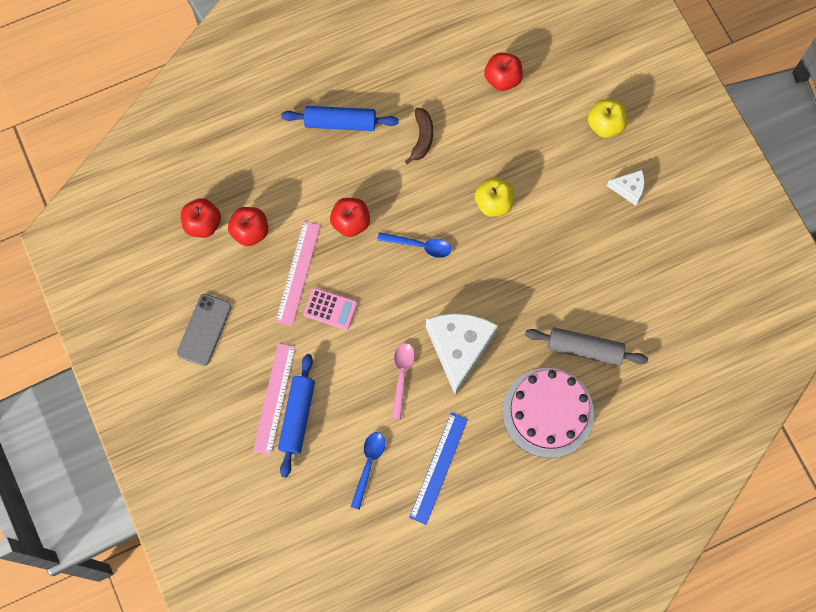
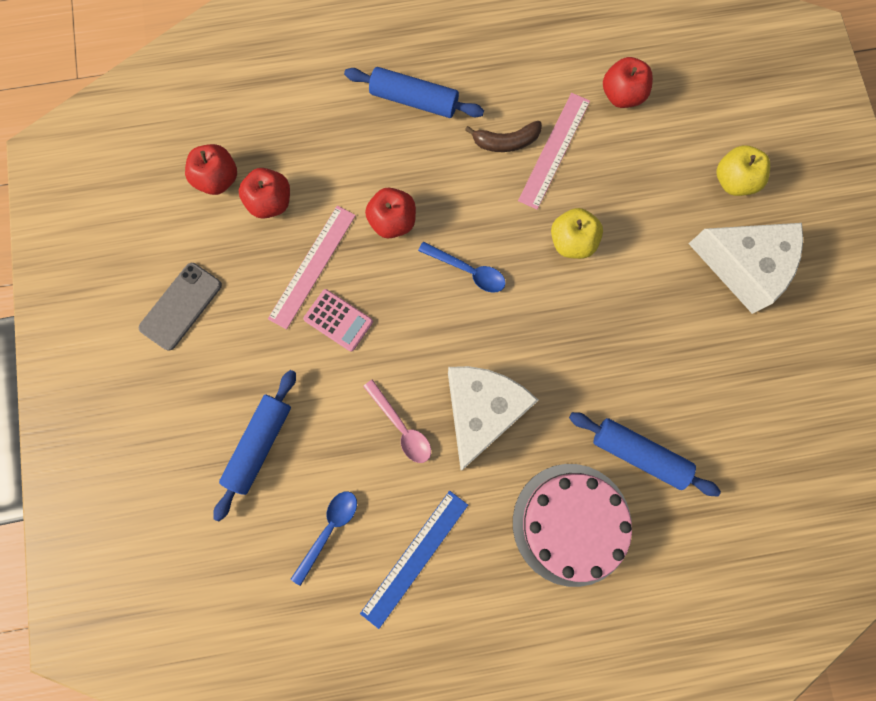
camera: 15 degrees right, 5 degrees up
(274, 398) = (238, 413): pink ruler -> pink ruler (554, 150)
(401, 376) = (401, 427): pink spoon -> pink spoon turned 120 degrees clockwise
(422, 138) = (506, 142): brown banana -> brown banana turned 60 degrees clockwise
(584, 349) = (639, 454): grey rolling pin -> blue rolling pin
(628, 189) = (744, 266): white cheese -> white cheese, size x2.08

